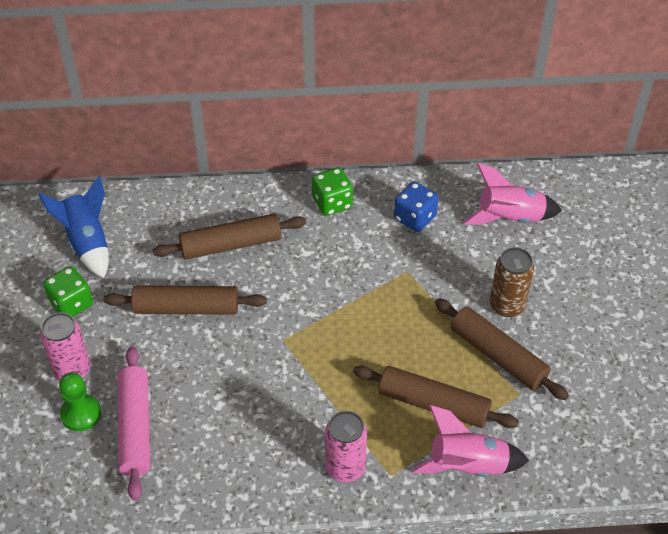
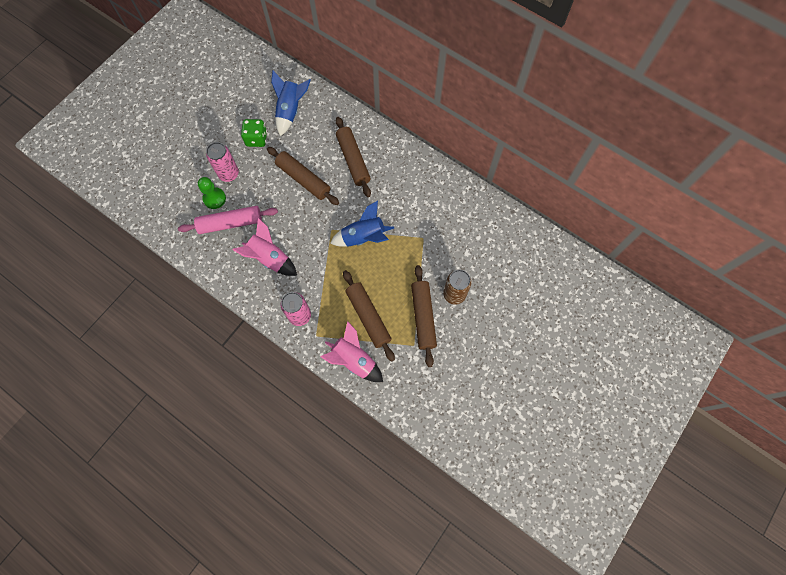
camera: 40 degrees right, 20 degrees up
(135, 427) = (230, 223): pink rolling pin -> pink rolling pin turned 45 degrees clockwise
(231, 245) = (353, 160): brown rolling pin -> brown rolling pin turned 45 degrees clockwise
(332, 203) = (422, 172): green dice -> none
(334, 320) = (363, 237): none -> blue rocket
(415, 218) = (455, 211): blue dice -> none
(510, 218) = (505, 247): pink rocket -> pink rocket (270, 258)

